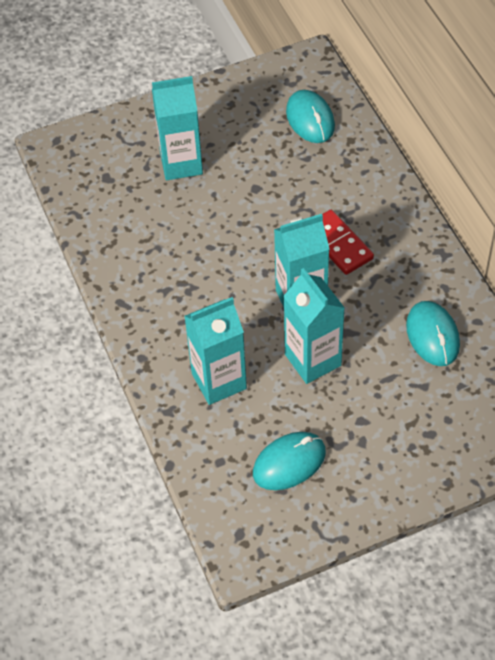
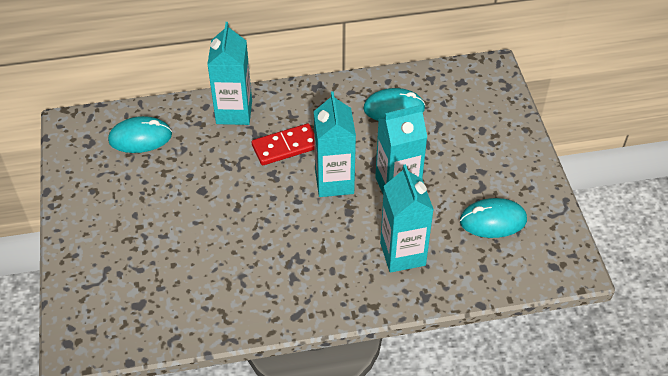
camera: 80 degrees left, 5 degrees down
(181, 163) = (148, 241): turquoise carton -> turquoise carton (234, 112)
(289, 463) = (493, 220): turquoise mouse -> turquoise mouse turned 75 degrees counterclockwise

